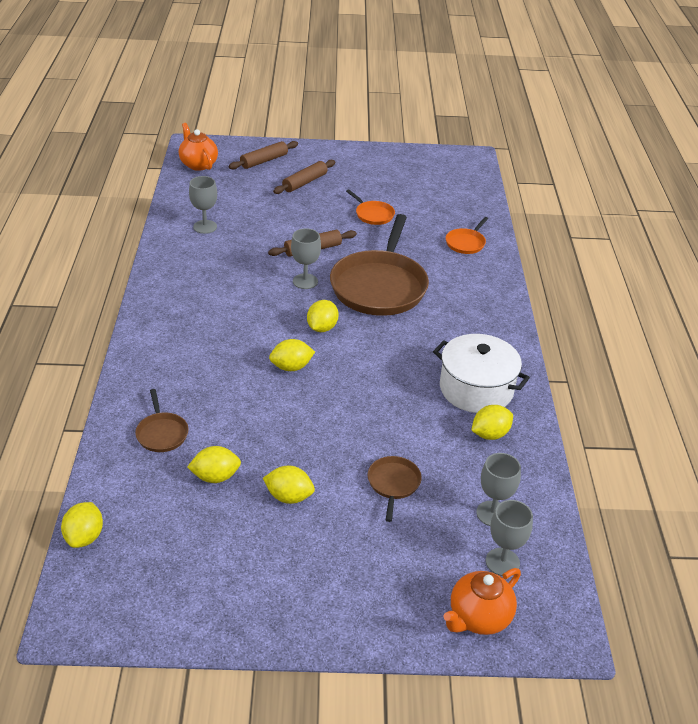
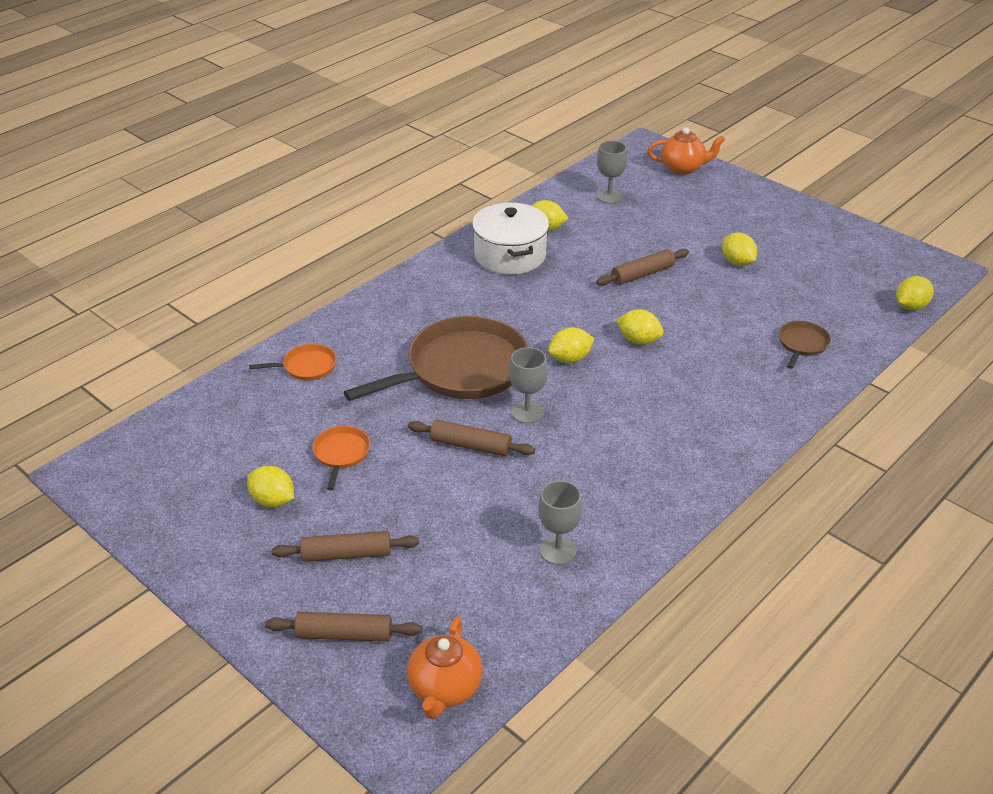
camera: 135 degrees left, 0 degrees up
(215, 477) = (782, 297): yellow lemon -> yellow lemon (273, 501)
(355, 432) = (642, 274): none -> brown rolling pin
(393, 484) = (654, 236): brown pan -> none
(502, 562) = (636, 178): grey goblet -> none

